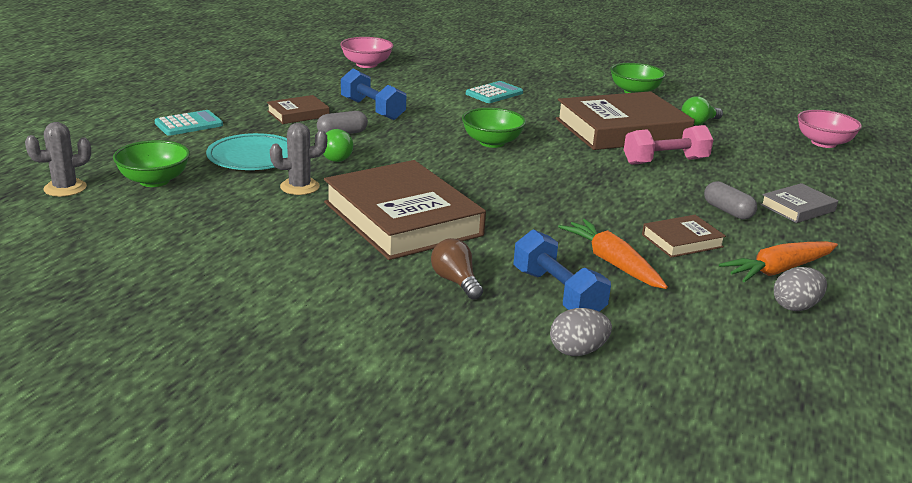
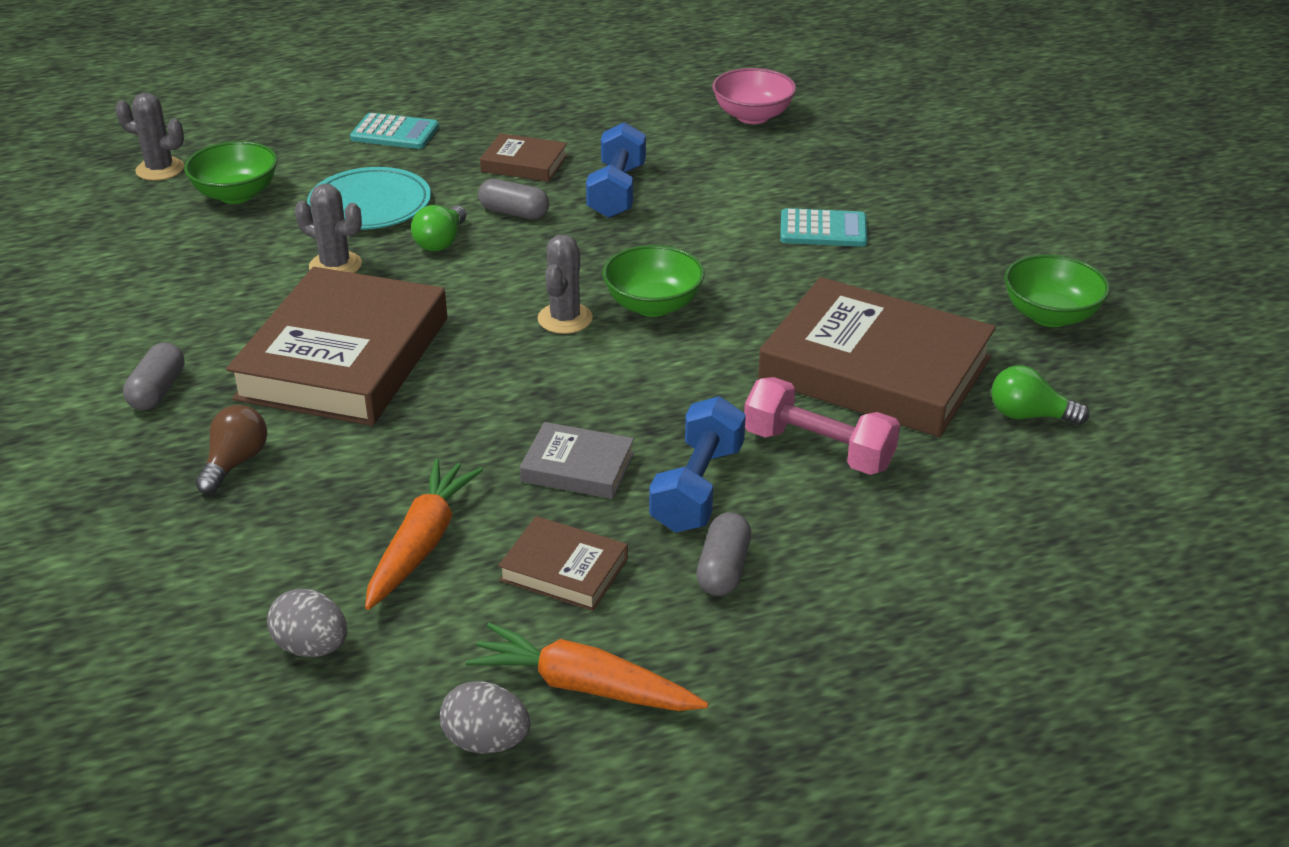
camera: 50 degrees right, 10 degrees up
(335, 276) = (158, 391): none -> grey capsule
(467, 162) = (565, 319): none -> grey cactus
(557, 293) = (289, 540): blue dumbbell -> blue dumbbell (697, 488)
(577, 351) = (166, 614): grey egg -> grey egg (312, 647)
(797, 208) = (838, 627): grey book -> grey book (578, 467)
(823, 143) = (1171, 559): pink bowl -> none

